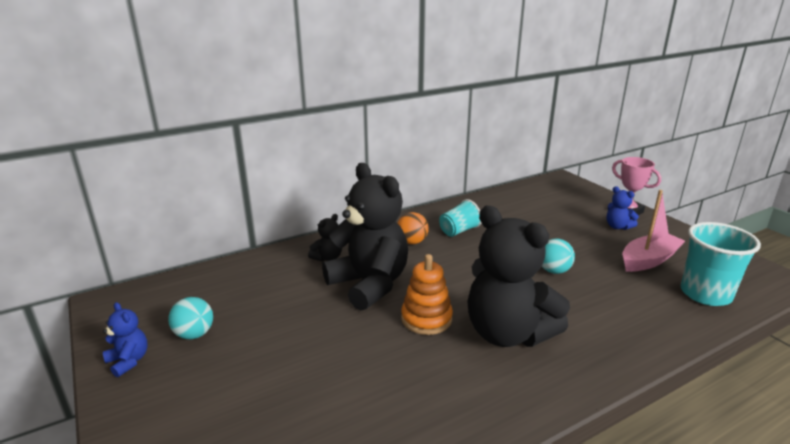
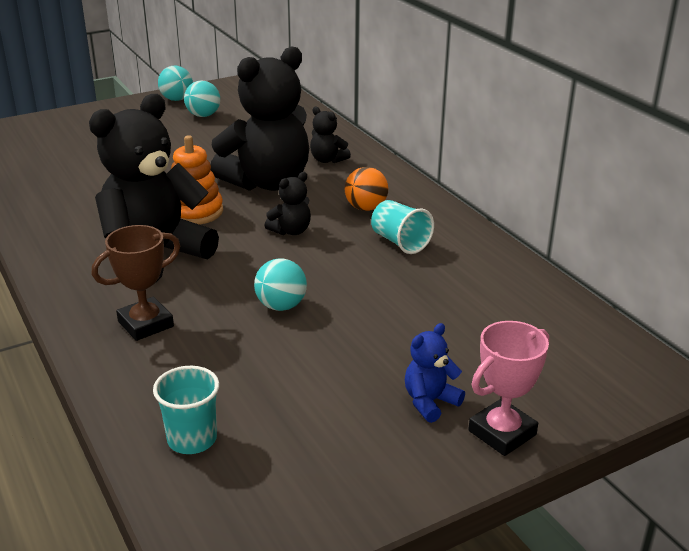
camera: 90 degrees right, 5 degrees up
(129, 361) = (177, 99): blue teddy bear -> turquoise ball
(452, 270) = (291, 231): none -> black teddy bear
(606, 326) = (145, 324): none -> brown trophy
(648, 260) = (303, 407): pink boat -> none
(705, 294) = (192, 439): turquoise cup -> turquoise cup, size x0.62

